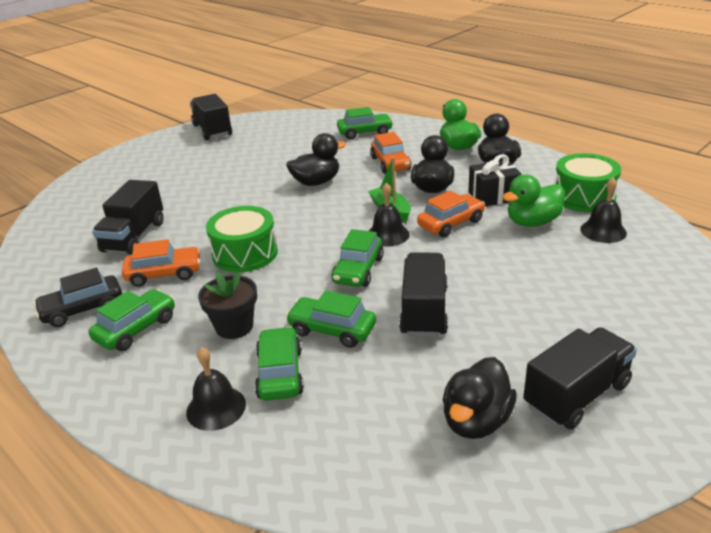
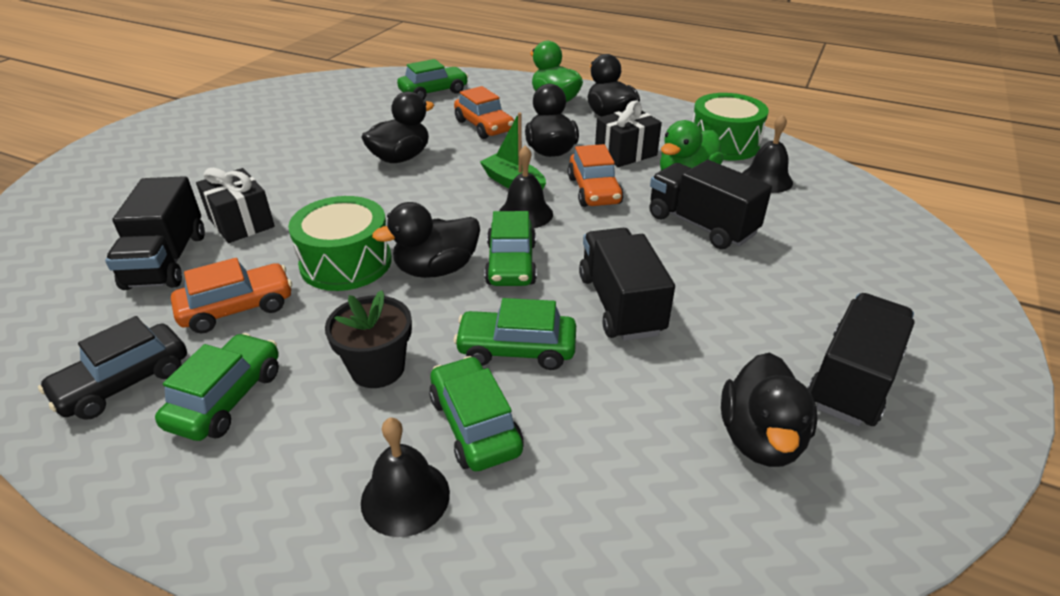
camera: 20 degrees left, 5 degrees up
(189, 217) = (241, 222): none -> black gift
(212, 130) = (226, 104): black truck -> black truck (701, 225)
(303, 267) = (436, 269): none -> black duck
(450, 223) = (594, 190): orange car -> orange car turned 135 degrees clockwise

